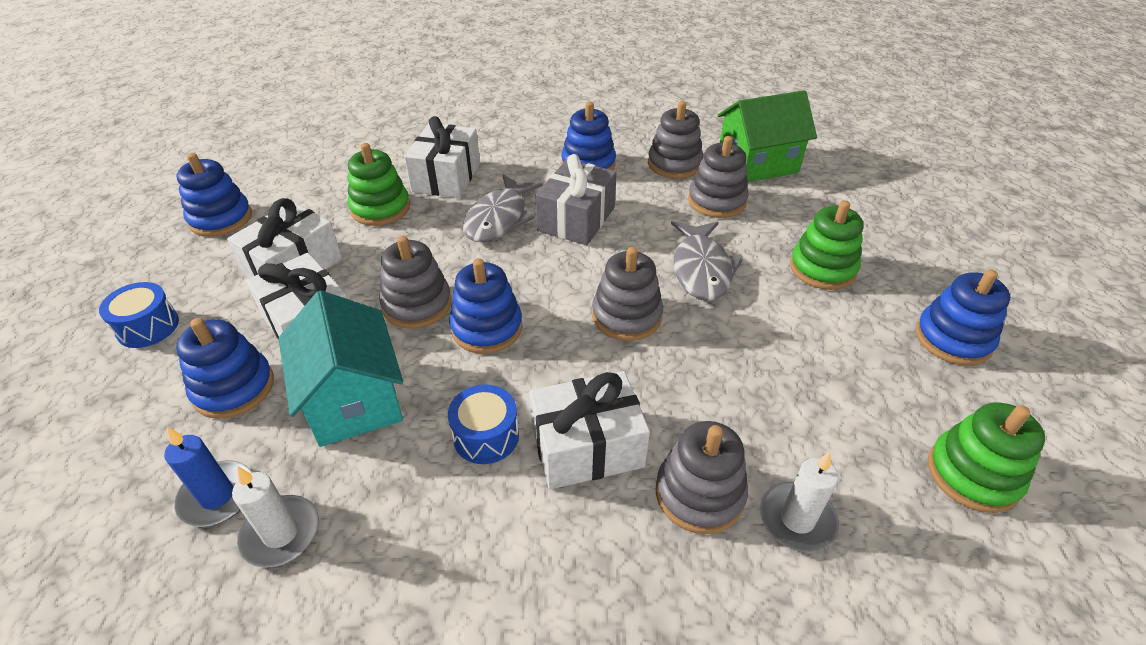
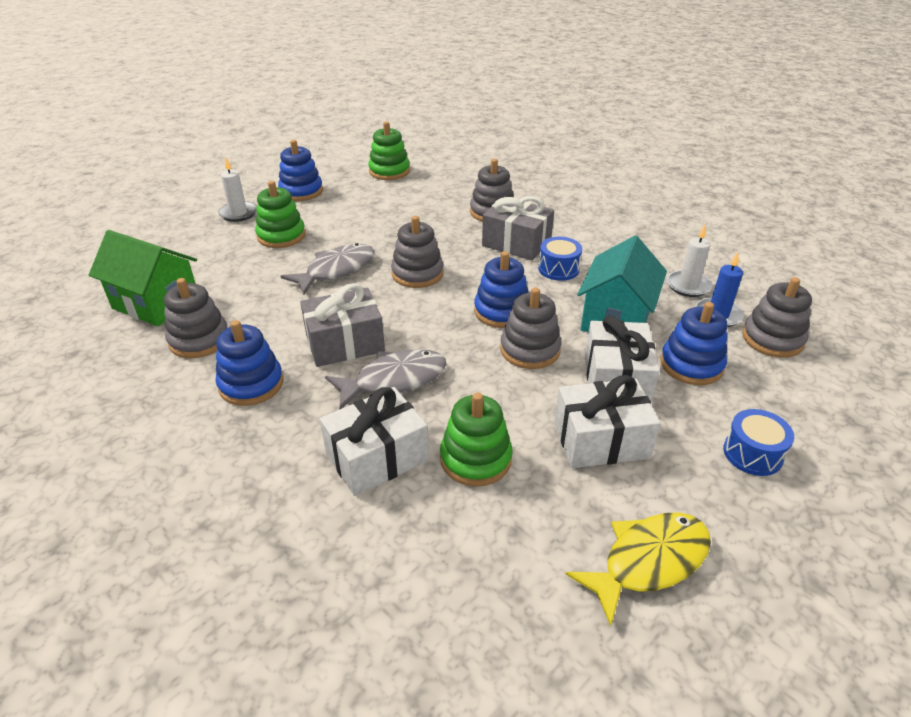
camera: 135 degrees left, 5 degrees down
(221, 219) = (648, 561): blue stacking toy -> yellow fish
(587, 447) = (516, 243): white gift -> grey gift
(716, 201) = (241, 297): grey stacking toy -> grey stacking toy (772, 339)
(797, 519) = (469, 192): white candle -> white candle (238, 213)

